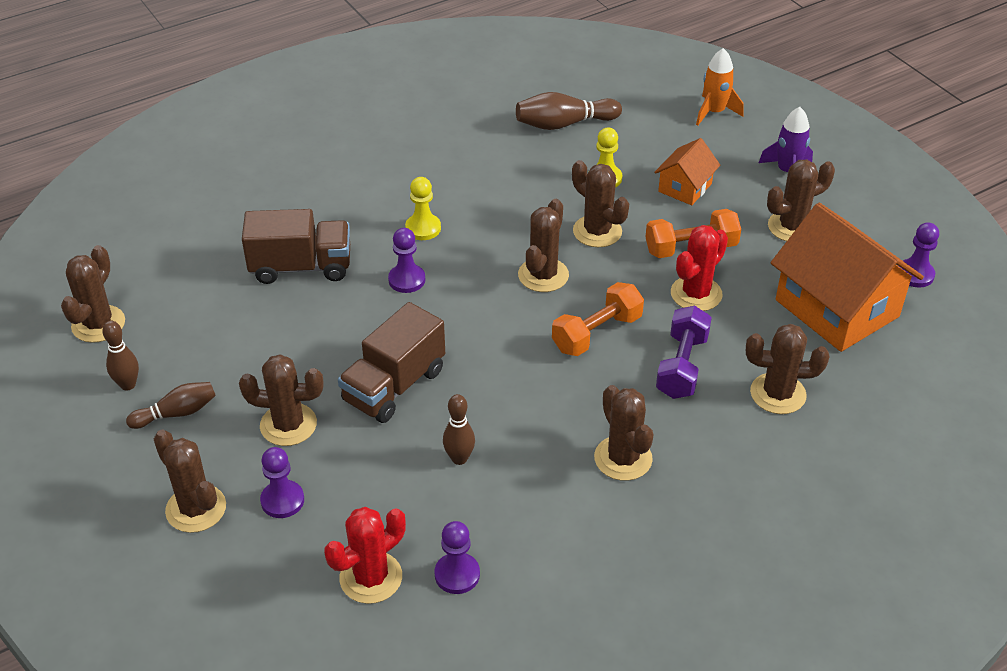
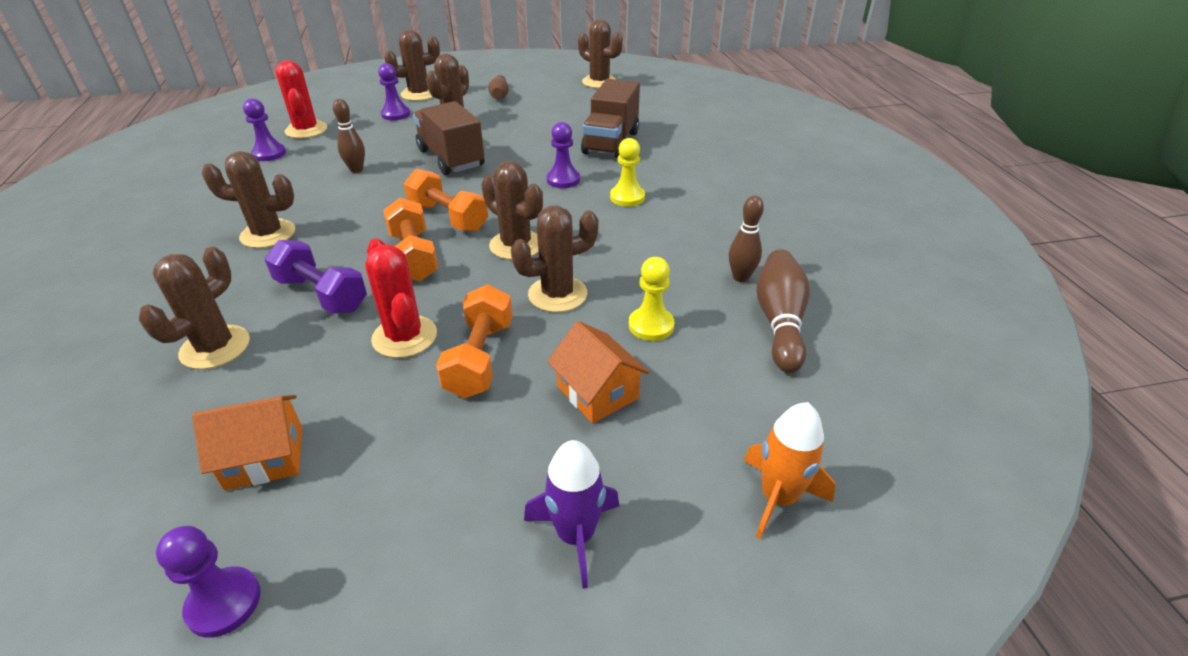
camera: 110 degrees right, 5 degrees down
(128, 385) = (537, 86): brown bowling pin -> brown bowling pin (740, 277)
(521, 337) = (448, 217): none -> orange dumbbell
(792, 227) = (446, 480): brown cactus -> none
(836, 308) = (265, 458): orange house -> orange house, size x0.51

